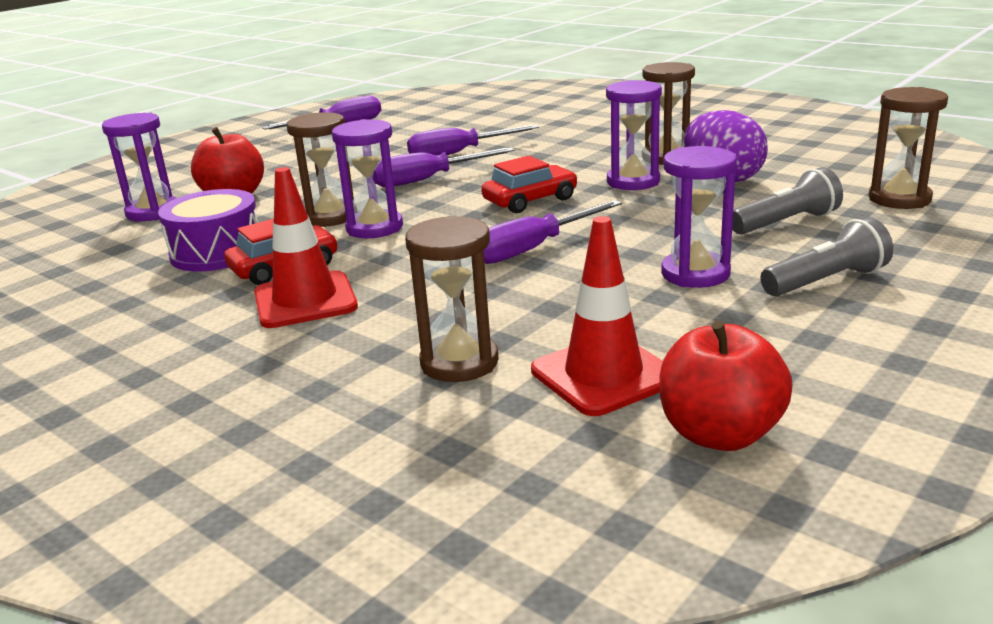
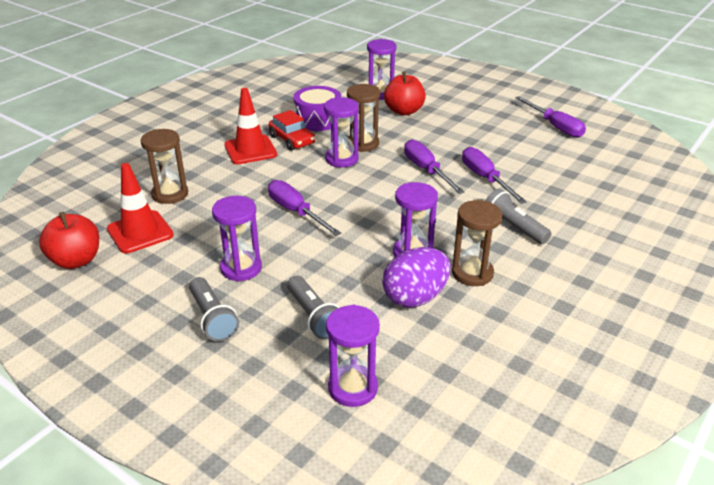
camera: 85 degrees right, 10 degrees up
(530, 200) = (379, 210): red car -> none
(570, 143) = (513, 227): none -> grey flashlight
(899, 199) = (353, 388): brown hourglass -> purple hourglass

